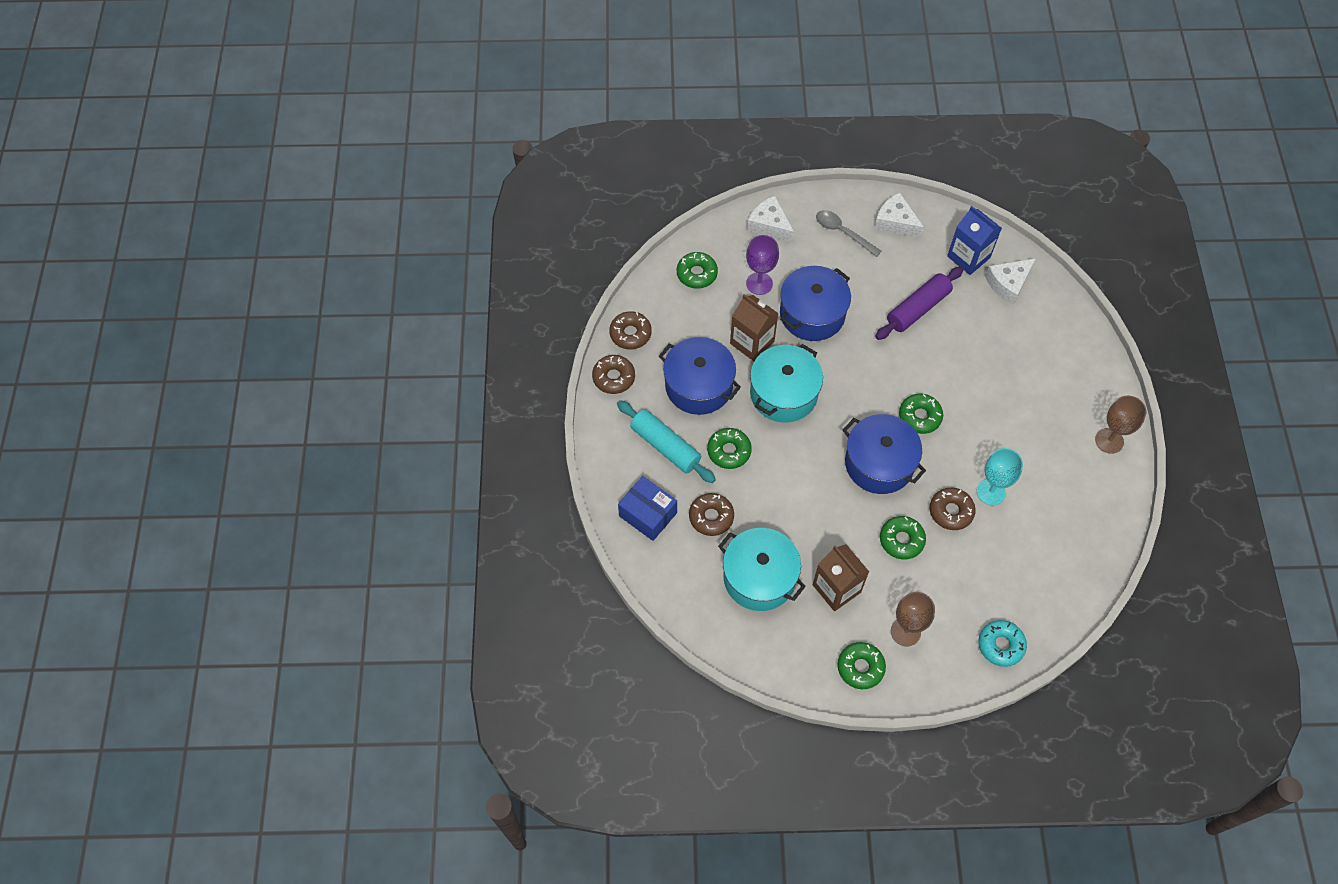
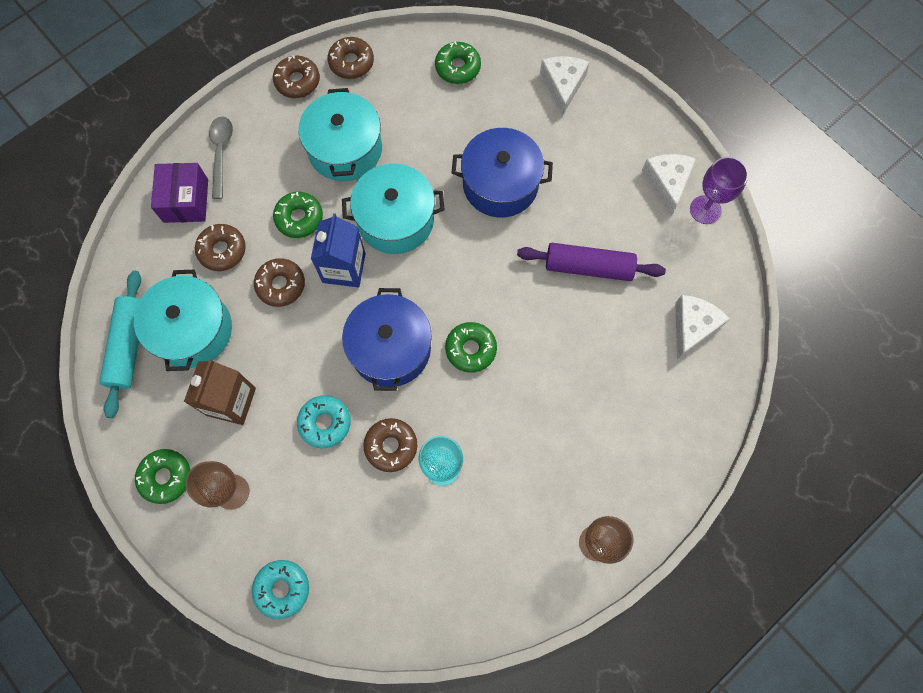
camera: 50 degrees right, 10 degrees up
(648, 514) = (186, 200): blue box -> purple box
(665, 446) = (263, 167): turquoise rolling pin -> turquoise rolling pin (128, 346)
(699, 386) = (345, 149): blue pot -> turquoise pot
(752, 342) = (426, 158): brown carton -> none
(759, 283) = (493, 121): purple goblet -> purple goblet (705, 210)
(772, 498) = (281, 285): none -> brown donut
(843, 232) = (612, 148): grey spoon -> grey spoon (221, 153)
(901, 540) = (325, 423): green donut -> turquoise donut
(968, 257) = (689, 271): blue carton -> blue carton (344, 268)
(1008, 284) = (692, 327): white cheese -> white cheese turned 105 degrees clockwise

